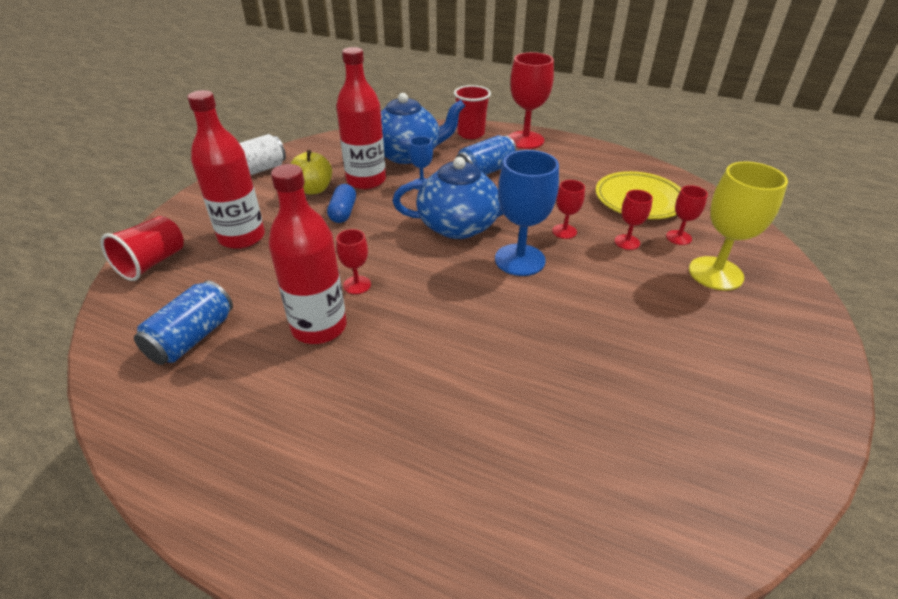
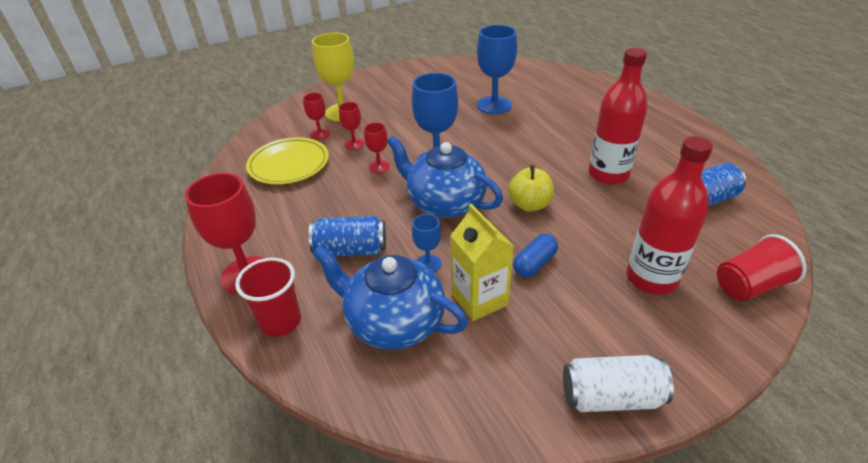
camera: 140 degrees left, 0 degrees up
(313, 189) = (548, 315): yellow apple -> yellow apple (529, 205)
(357, 285) = (566, 190): red goblet -> none
(366, 180) = (479, 299): red bottle -> yellow carton
(565, 386) = (494, 105): none -> blue goblet

